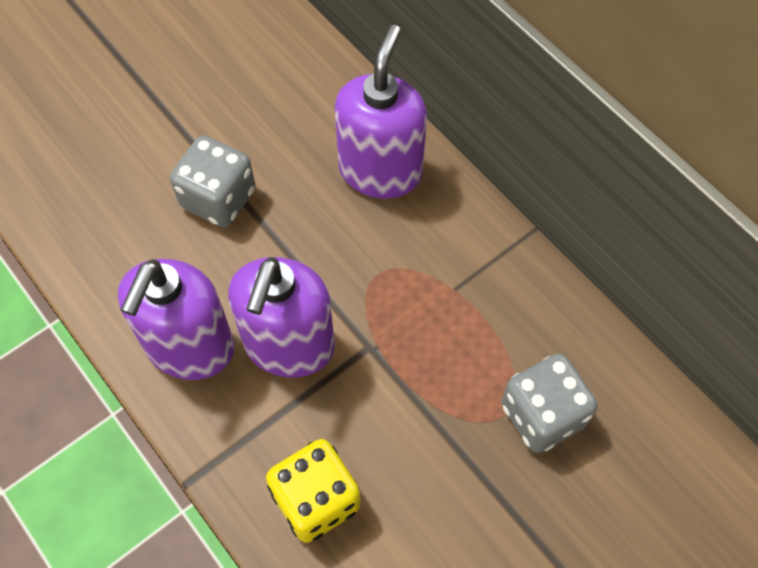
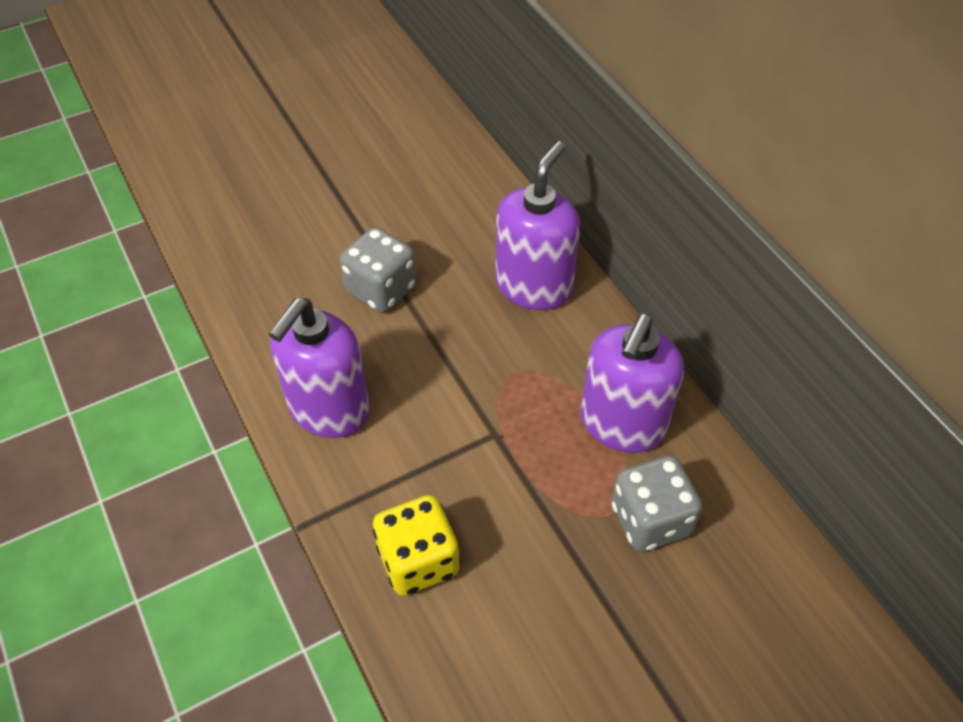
camera: 10 degrees right, 10 degrees down
(289, 345) = (420, 421): purple soap dispenser -> purple soap dispenser (622, 424)

